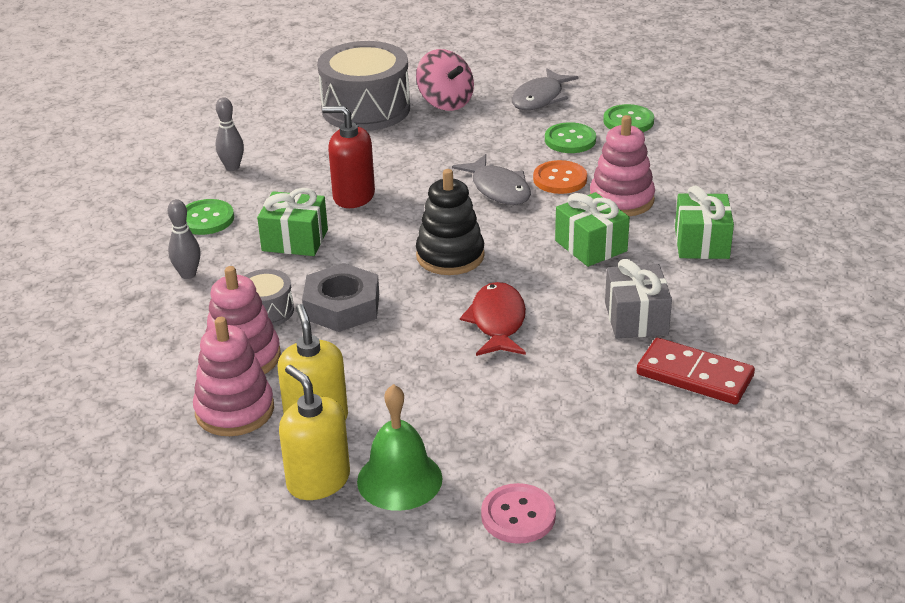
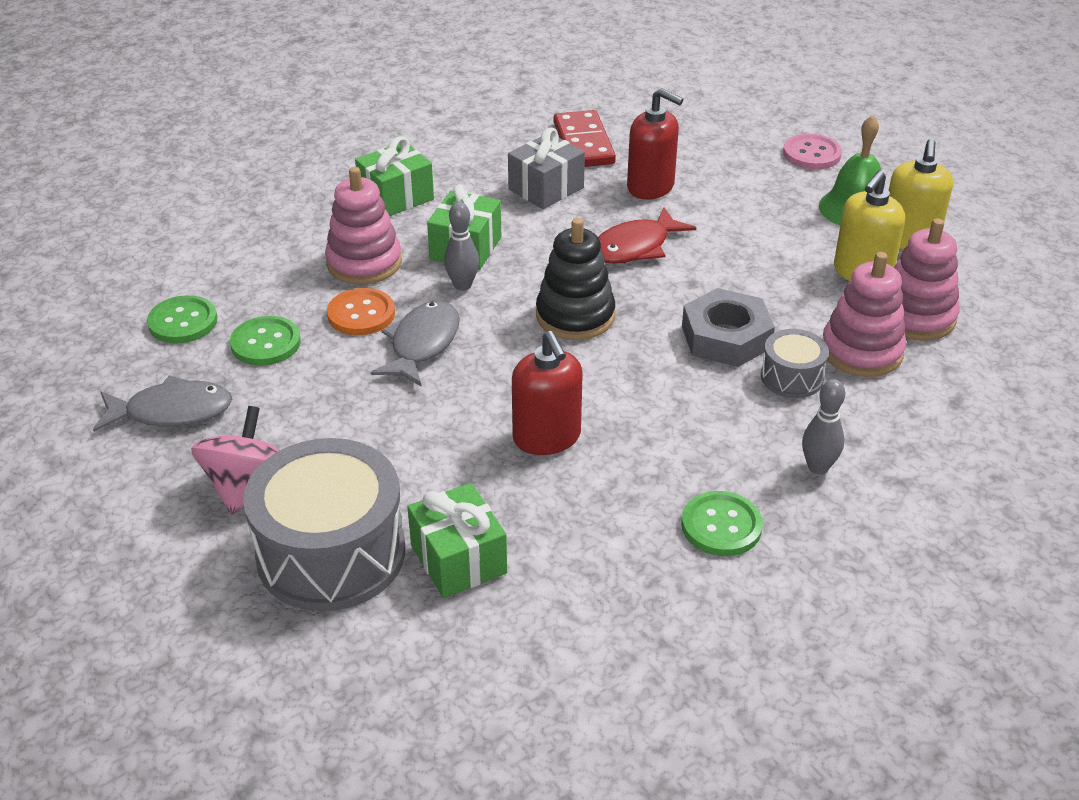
camera: 130 degrees left, 5 degrees up
(232, 167) = (599, 584): grey bowling pin -> grey bowling pin (462, 285)
(295, 240) = (672, 430): green gift -> green gift (458, 559)
(575, 376) = (651, 187): none -> red soap dispenser

